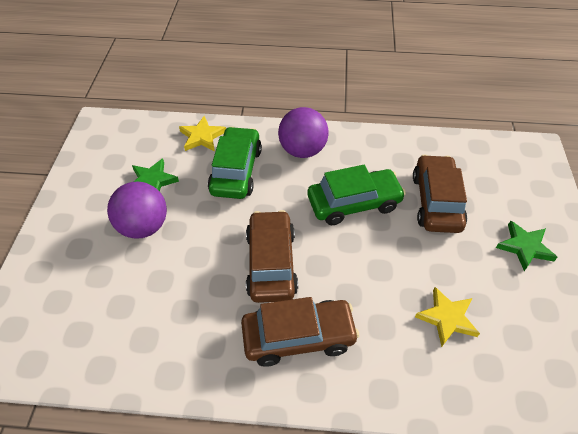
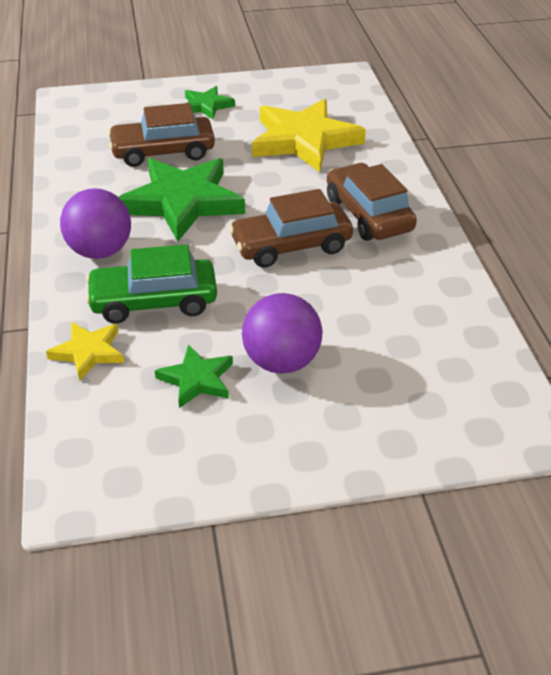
camera: 105 degrees left, 10 degrees down
(354, 203) = (182, 202): green car -> green star
(447, 318) = (304, 140): yellow star -> yellow star, size x1.98

